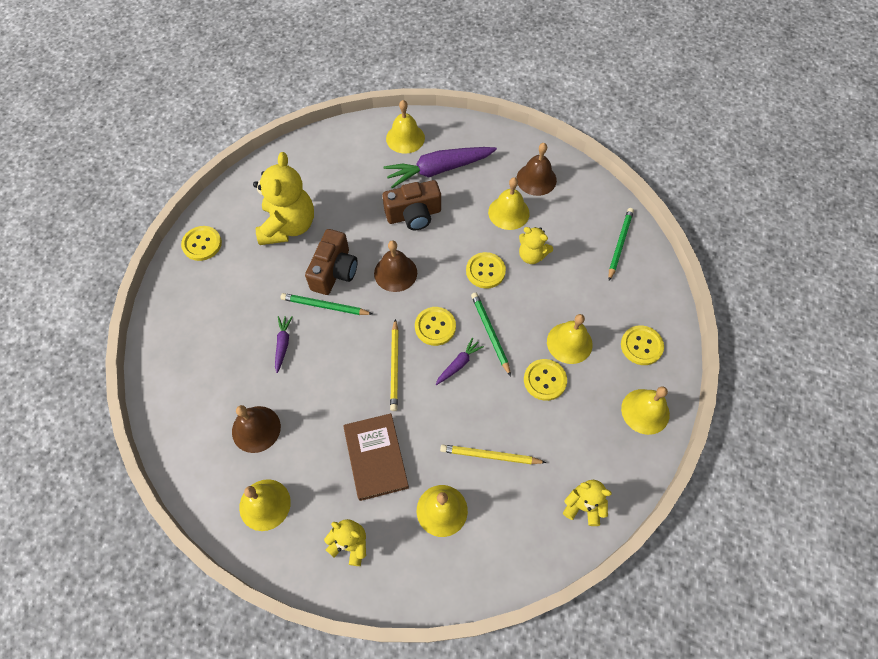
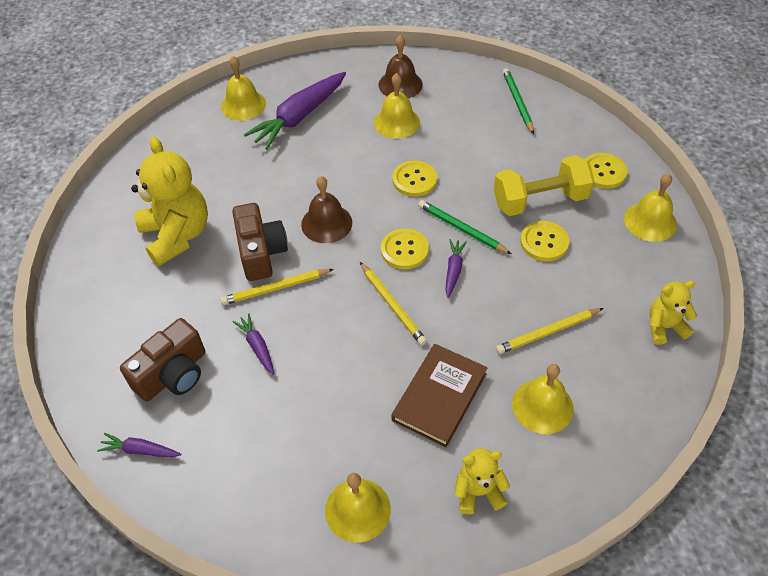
camera: 30 degrees left, 10 degrees down
(164, 376) = (140, 450): none -> purple carrot
(202, 244) = (87, 298): yellow button -> none
(256, 429) = (290, 442): brown bell -> none
(325, 306) = (276, 288): green pencil -> yellow pencil
(376, 457) = (439, 396): brown book -> brown book turned 75 degrees clockwise
(414, 215) = (305, 165): brown camera -> brown camera (173, 374)
(531, 255) = (447, 147): yellow teddy bear -> none
(569, 343) = (540, 201): yellow bell -> yellow dumbbell

